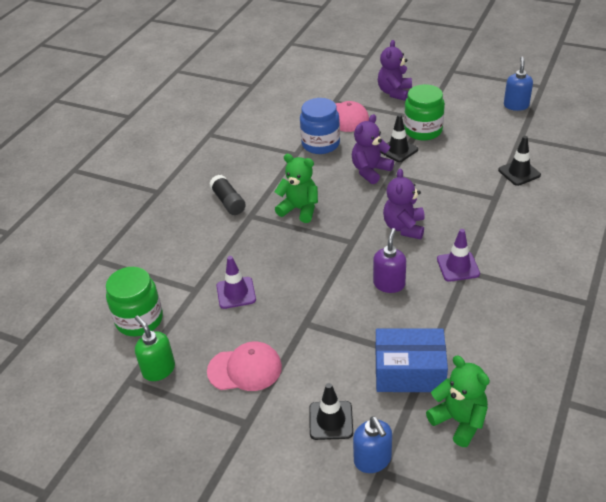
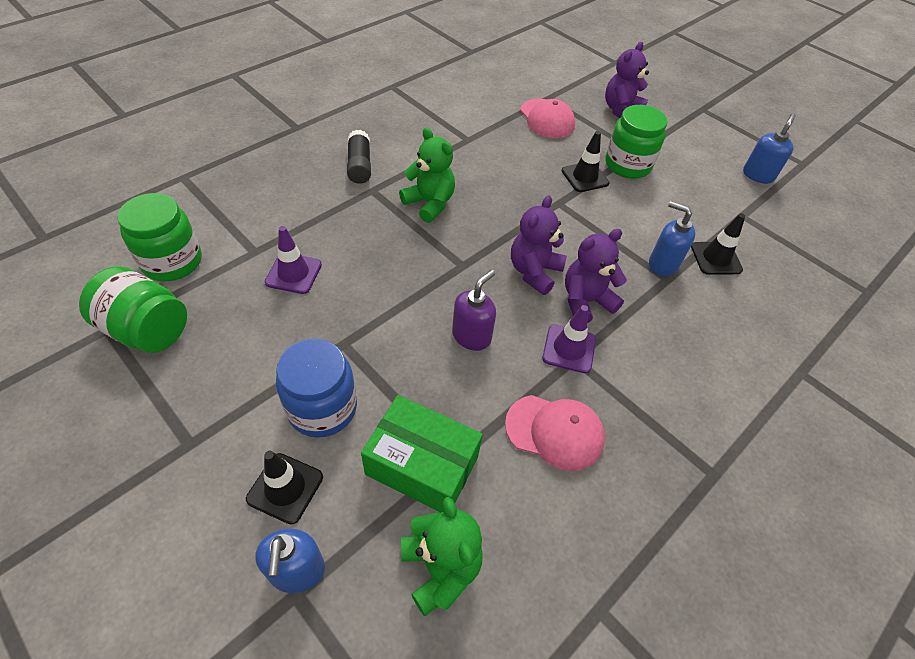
camera: 15 degrees right, 10 degrees up
(158, 369) = (147, 330): green soap dispenser -> green jar
(245, 369) = (237, 372): pink cap -> pink cap (555, 432)
(320, 144) = (502, 138): blue jar -> blue jar (322, 408)
(370, 171) = (537, 189): purple teddy bear -> purple teddy bear (585, 301)
(409, 371) = (422, 465): blue box -> green box
(486, 189) = (662, 264): none -> blue soap dispenser

